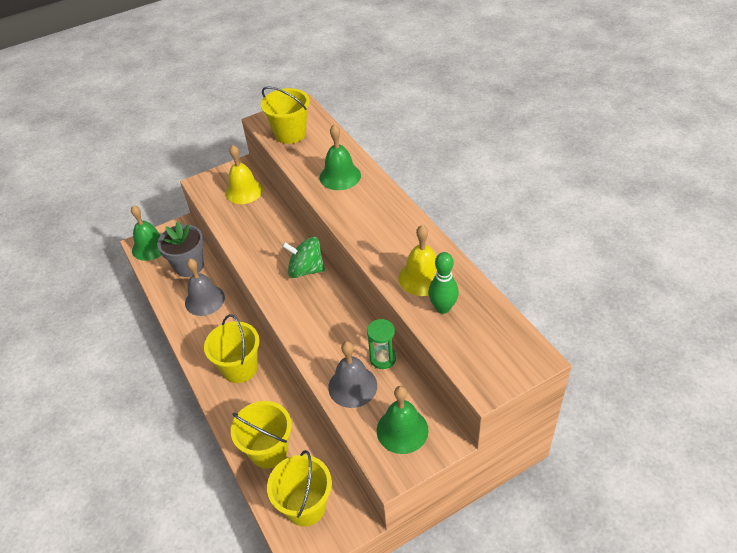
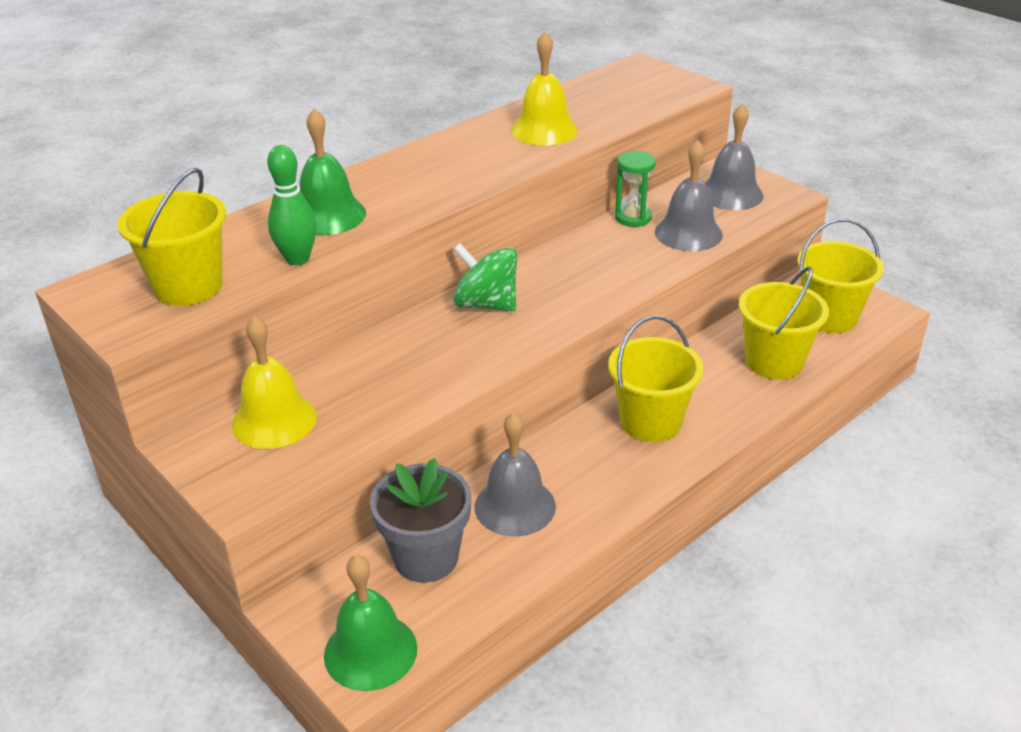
camera: 105 degrees left, 10 degrees down
(306, 270) = (486, 304): green spinning top -> green spinning top turned 120 degrees clockwise
(402, 430) = (731, 194): green bell -> grey bell
(443, 308) = (591, 114): green bowling pin -> green bowling pin (297, 259)

